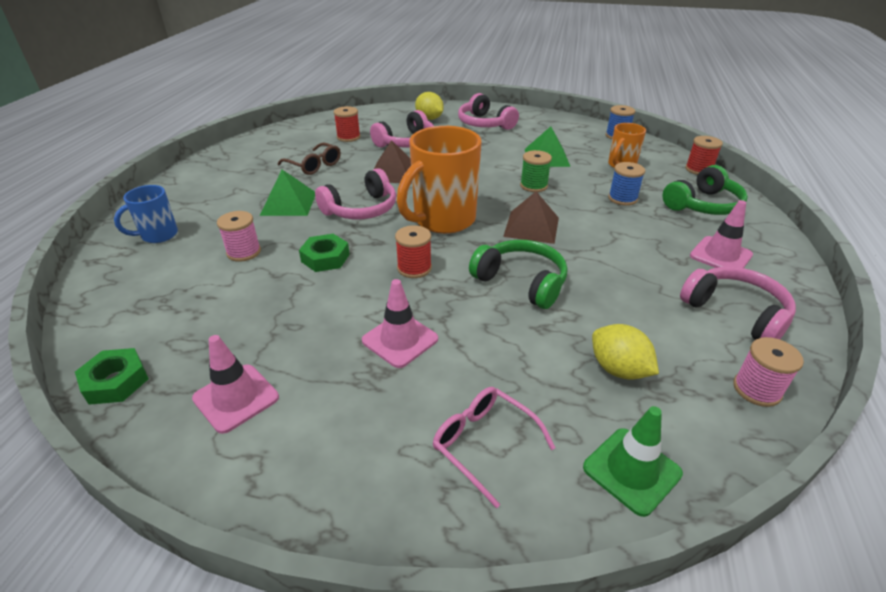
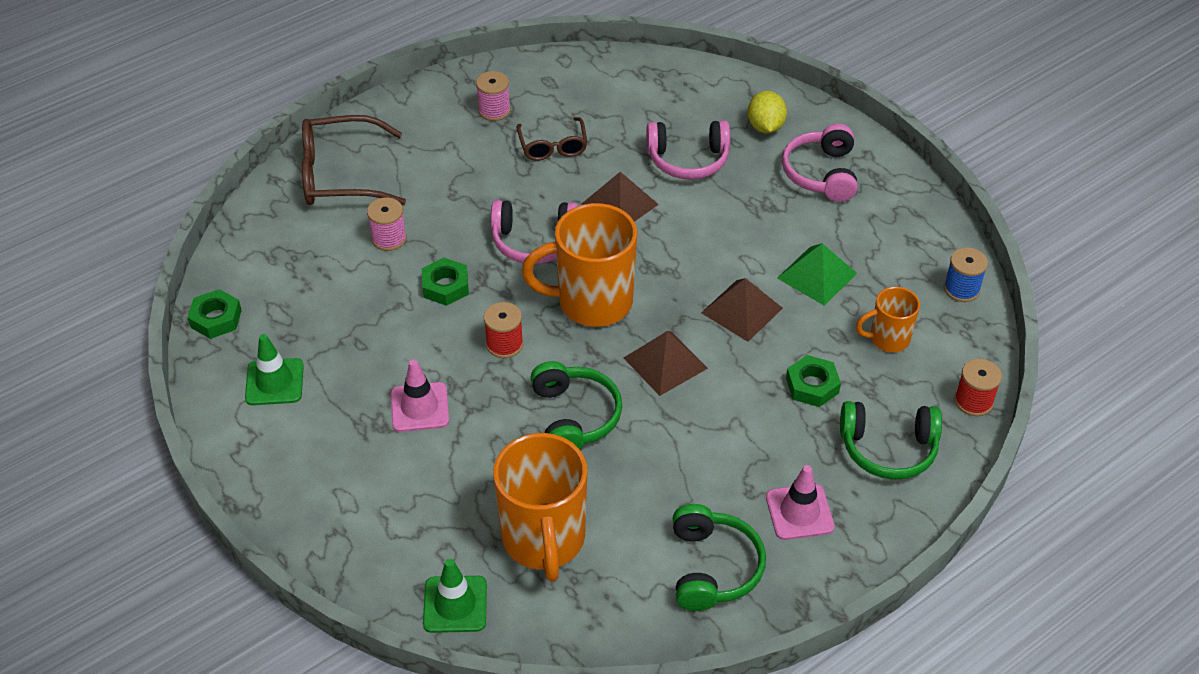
camera: 40 degrees right, 10 degrees up
(158, 235) = (340, 175): blue mug -> brown glasses
(236, 398) = (274, 382): pink traffic cone -> green traffic cone
(288, 203) = (477, 194): green pyramid -> none
(348, 137) = (635, 114): red spool -> none
(484, 443) = (388, 522): pink glasses -> none
(533, 186) = (741, 310): green spool -> brown pyramid
(618, 369) = (544, 540): yellow lemon -> orange mug
(622, 198) = (812, 385): blue spool -> green nut
(735, 313) = (712, 567): pink headphones -> green headphones
(756, 389) = (622, 627): pink spool -> pink spool (494, 110)

